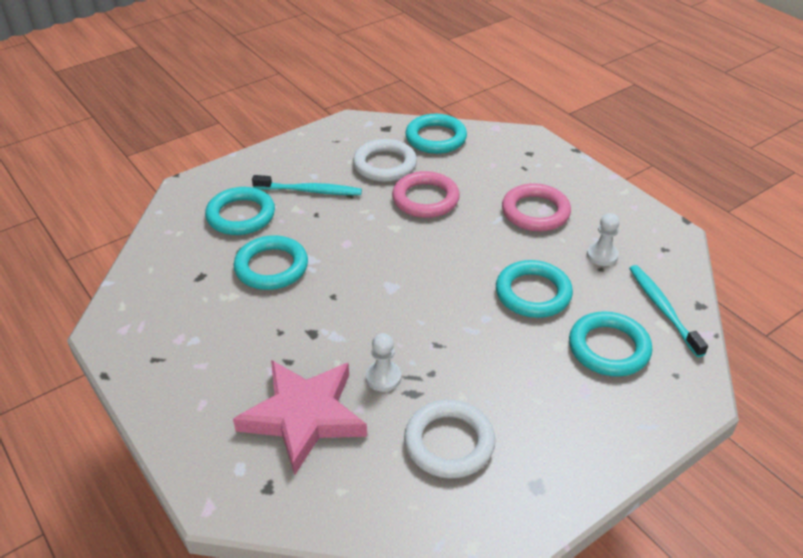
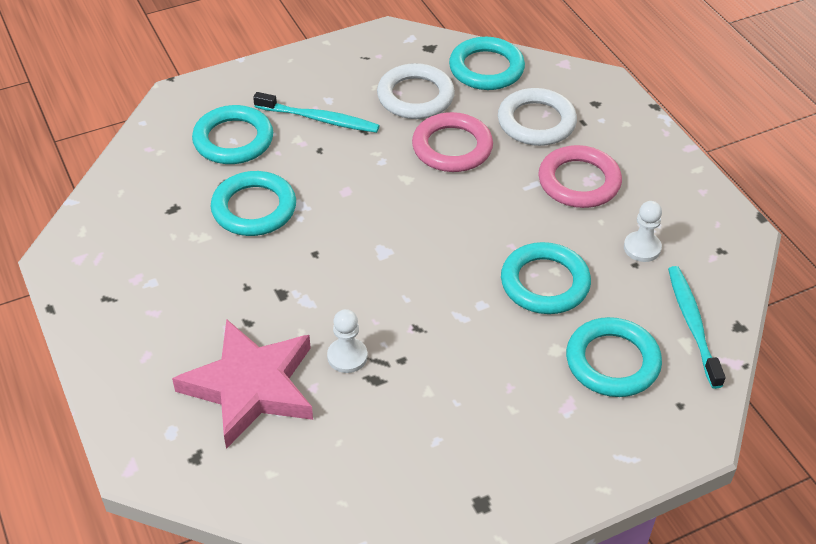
camera: 10 degrees right, 5 degrees up
(449, 442) = (399, 440): white ring -> white ring (536, 122)

